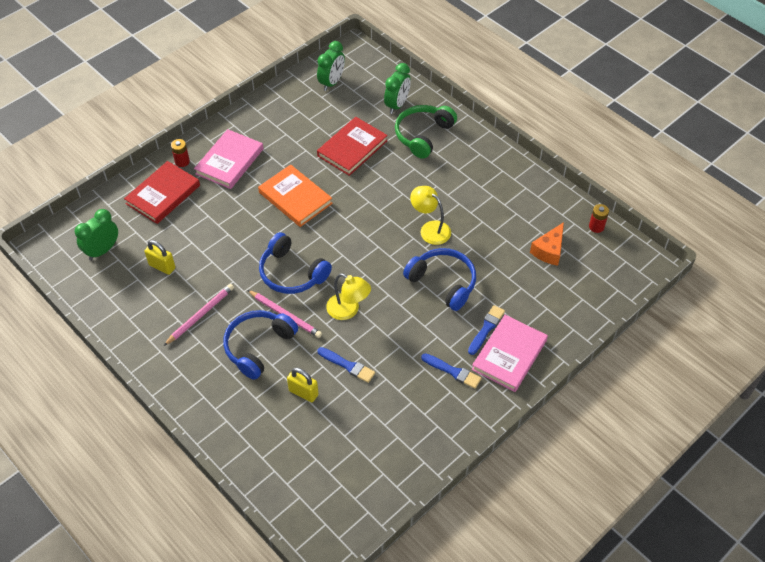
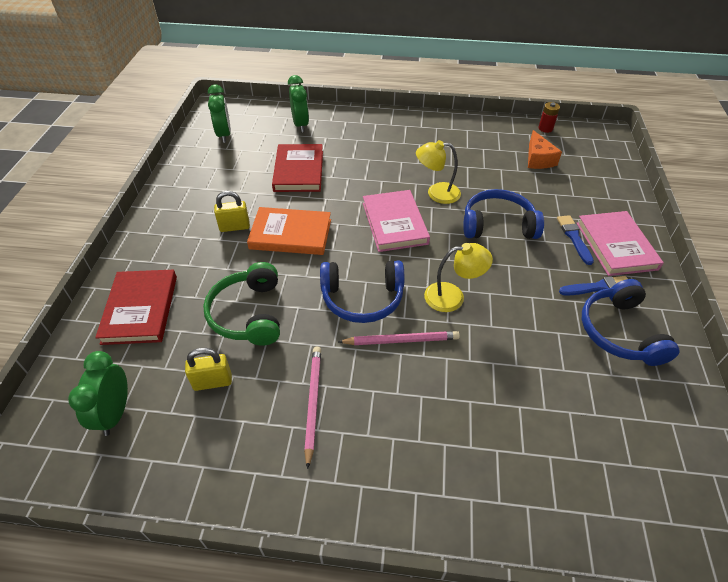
camera: 40 degrees left, 5 degrees down
(182, 161) = (133, 267): red battery -> none
(229, 161) = (188, 239): pink book -> pink book (394, 223)
(258, 346) = (410, 390): blue headphones -> blue headphones (619, 332)
(303, 392) = (508, 402): yellow padlock -> yellow padlock (234, 227)
(348, 365) = (513, 345): blue brush -> none
(423, 135) = (347, 134): green headphones -> green headphones (248, 314)

